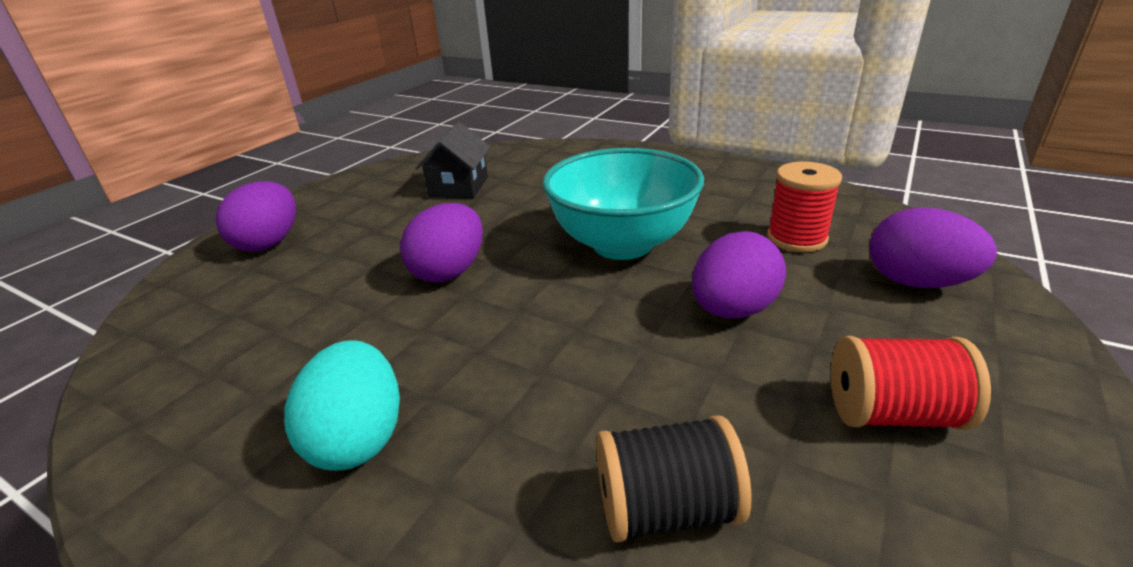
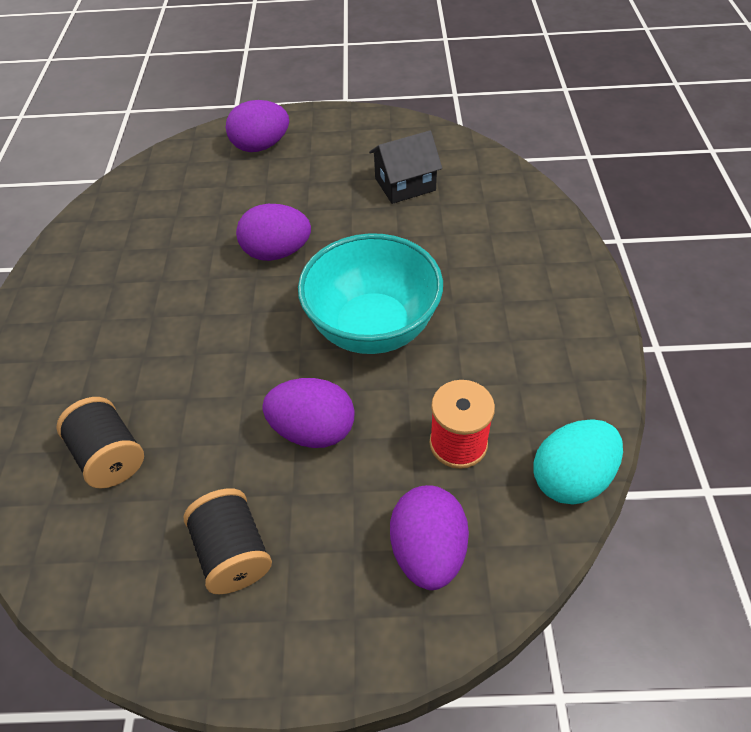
camera: 60 degrees right, 20 degrees up
(358, 438) = (110, 307): turquoise egg -> turquoise egg (571, 477)
(892, 413) = (233, 552): red spool -> black spool

